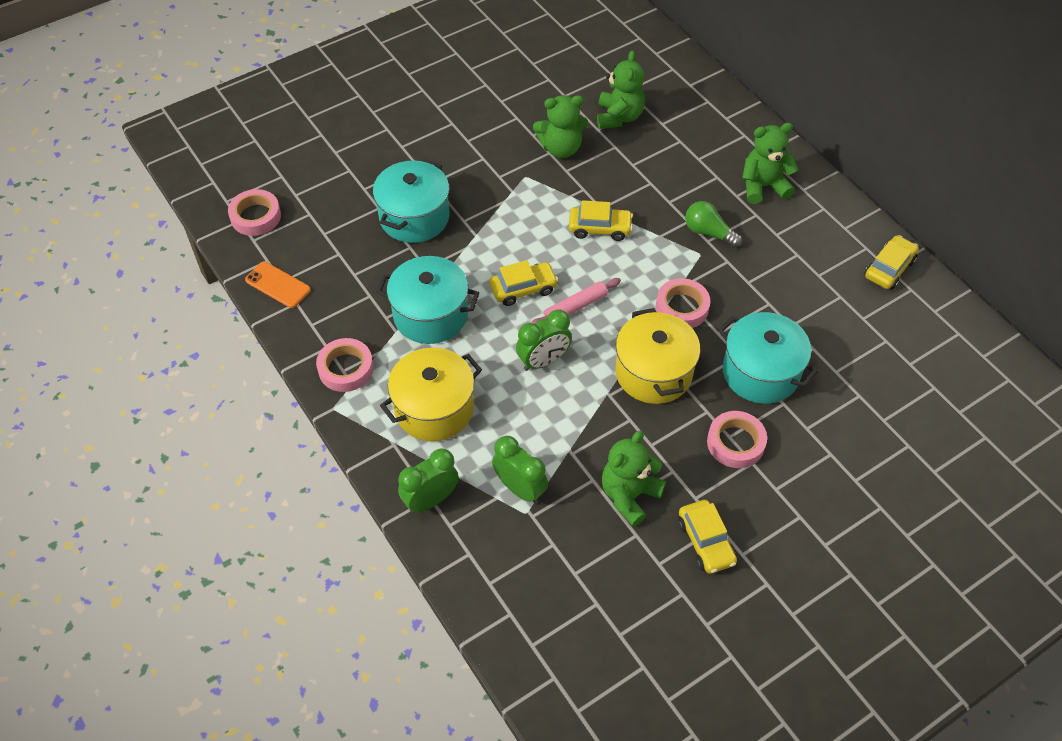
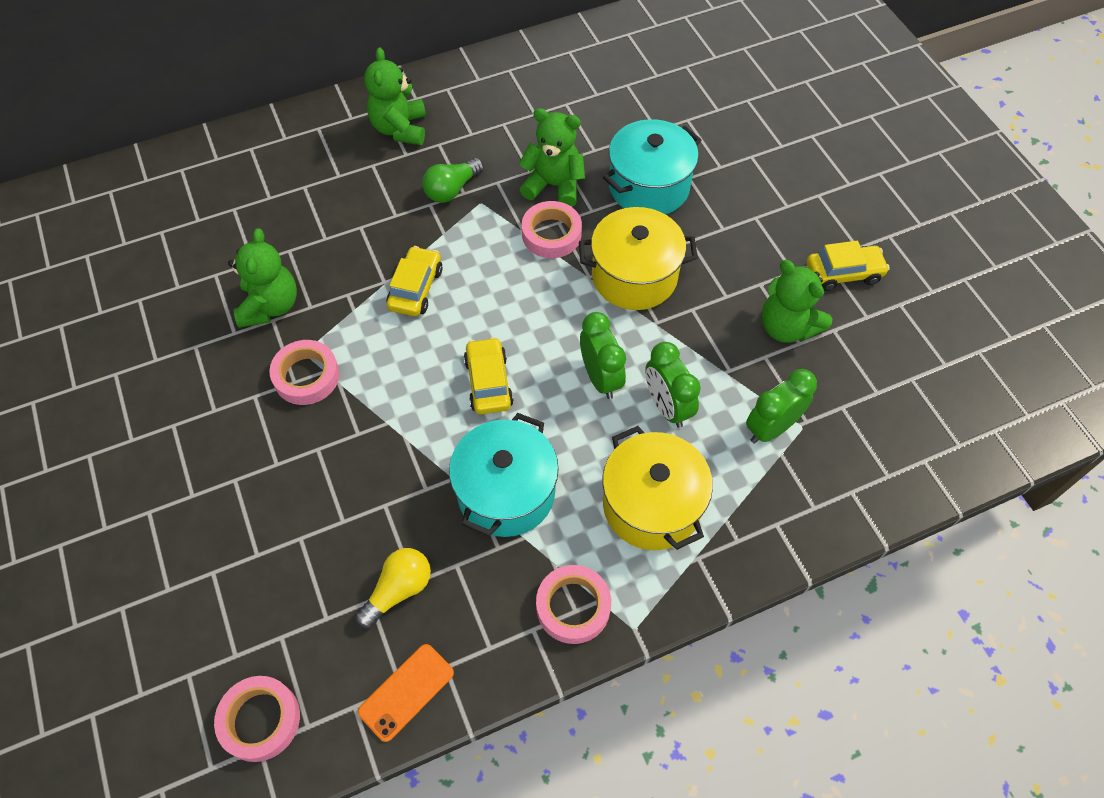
camera: 80 degrees left, 5 degrees up
(347, 267) = (398, 590): none -> yellow light bulb
(414, 217) = (333, 493): turquoise pot -> none
(431, 500) = (779, 524): green clock -> green clock (667, 406)
(575, 307) = (528, 333): pink rolling pin -> none
(619, 117) = (240, 237): green teddy bear -> green teddy bear (554, 185)
(735, 443) = (731, 225): pink tape -> pink tape (306, 376)
(889, 268) = (540, 60): yellow car -> none

